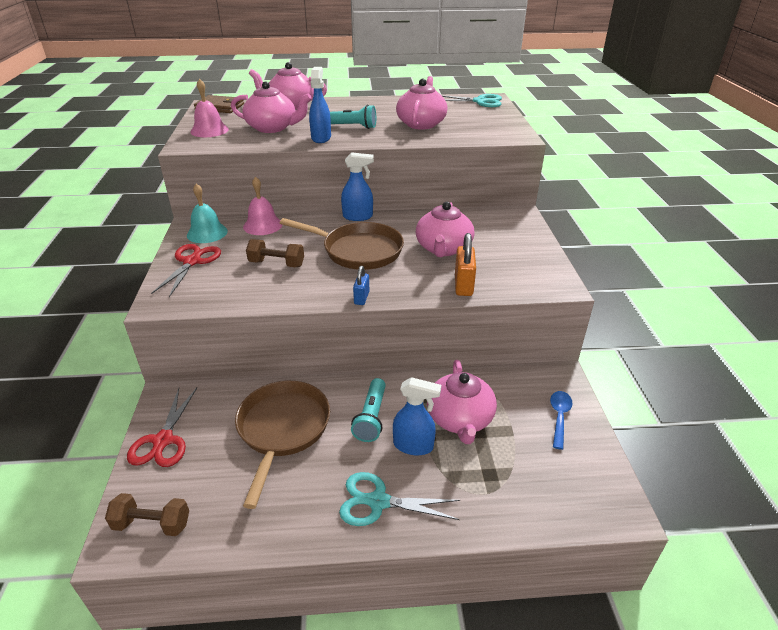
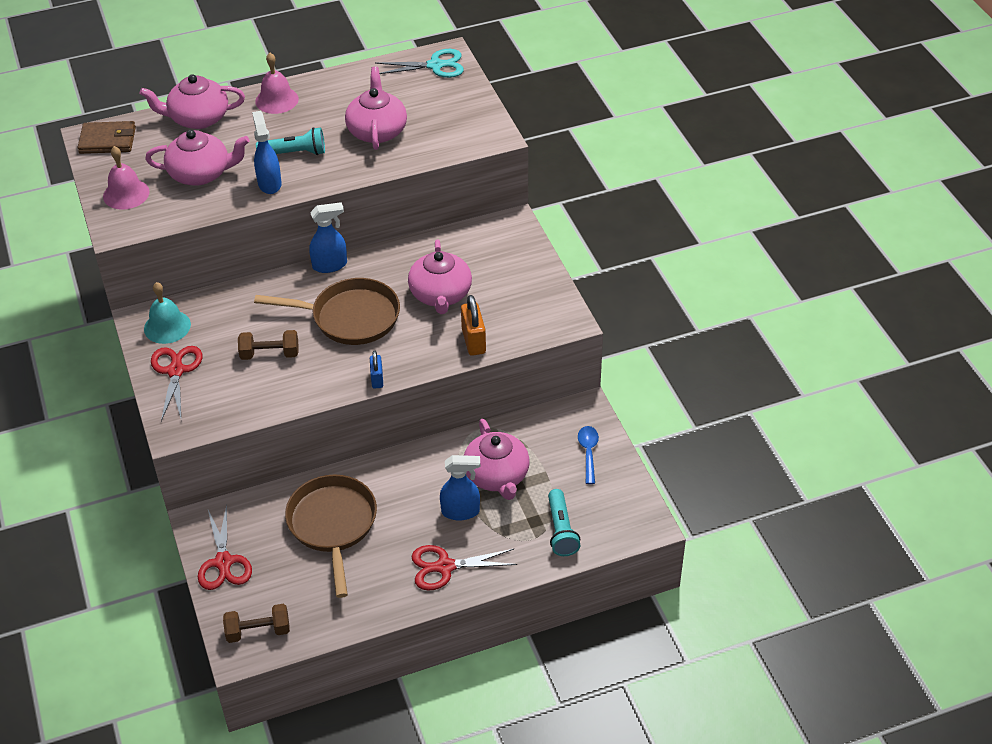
camera: 15 degrees left, 10 degrees up
(263, 225) = (225, 301): pink bell -> pink bell (277, 100)
(371, 417) = (413, 494): turquoise flashlight -> turquoise flashlight (561, 530)
(378, 502) = (445, 567): turquoise scissors -> red scissors

